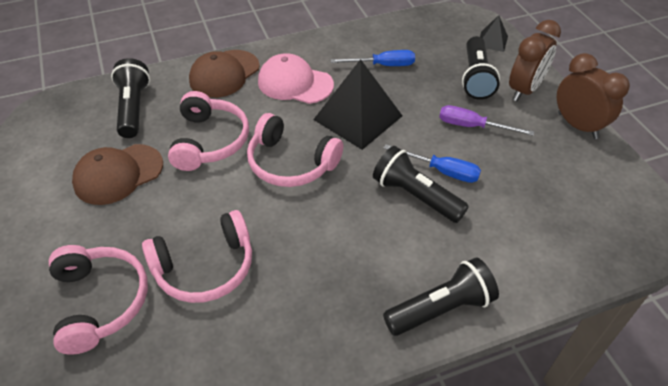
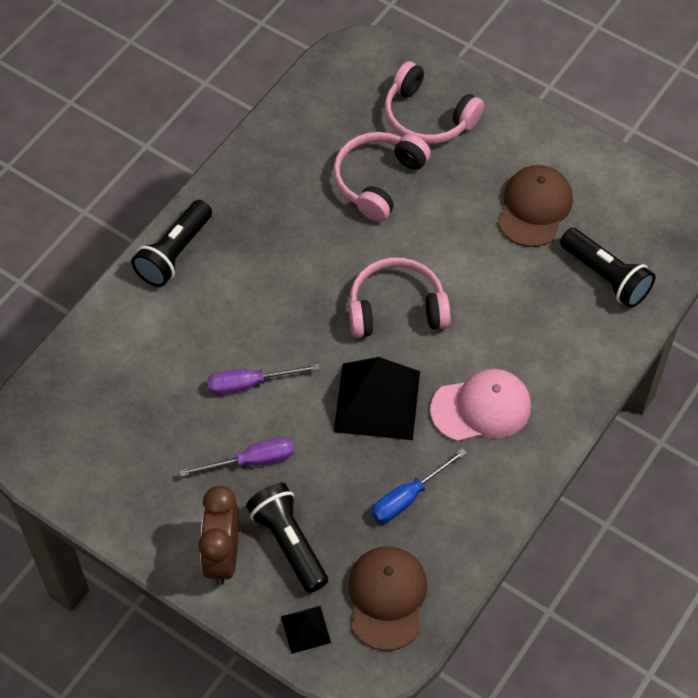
camera: 145 degrees right, 10 degrees up
(210, 141) = (493, 286): pink headphones -> none
(224, 74) = (567, 374): brown cap -> brown cap (387, 598)
(415, 196) = (257, 341): black flashlight -> none
(441, 171) = (250, 384): blue screwdriver -> purple screwdriver
(577, 125) = (140, 532): brown clock -> none

